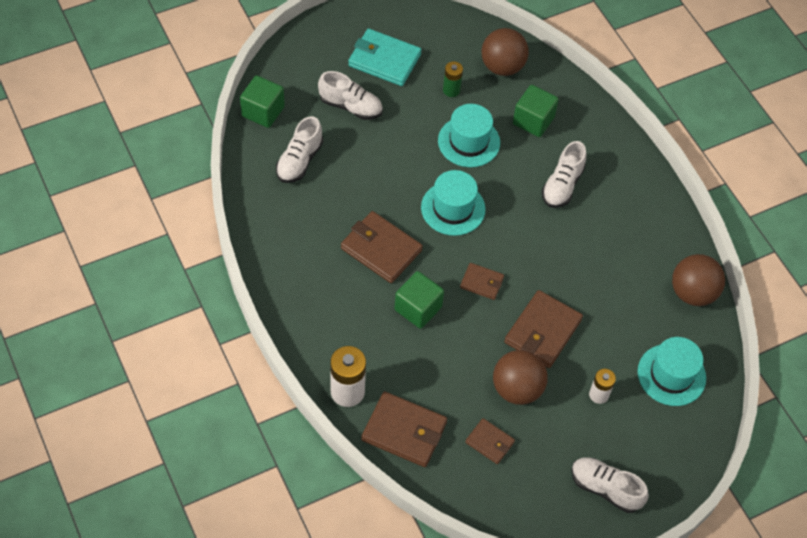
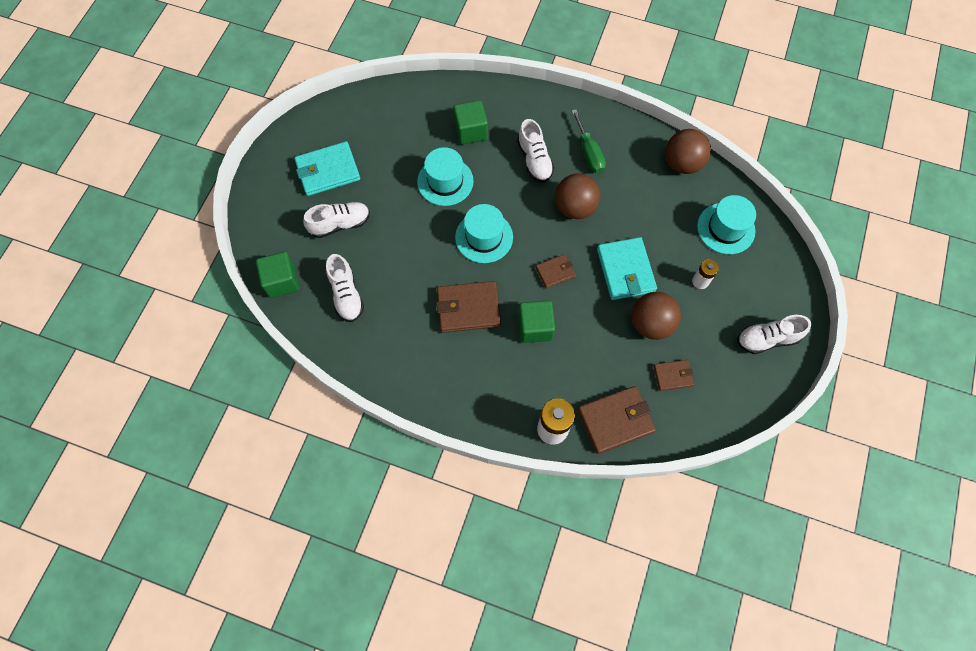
camera: 40 degrees left, 10 degrees up
(451, 90) = (396, 154): green battery -> none
(502, 67) = (412, 110): brown ball -> brown ball (575, 207)
(543, 331) = (625, 270): brown wallet -> turquoise wallet
(617, 217) = (589, 153): none -> green screwdriver

